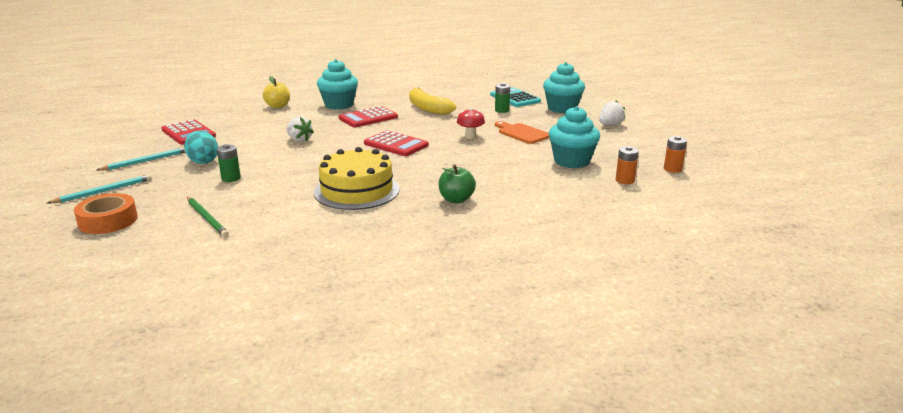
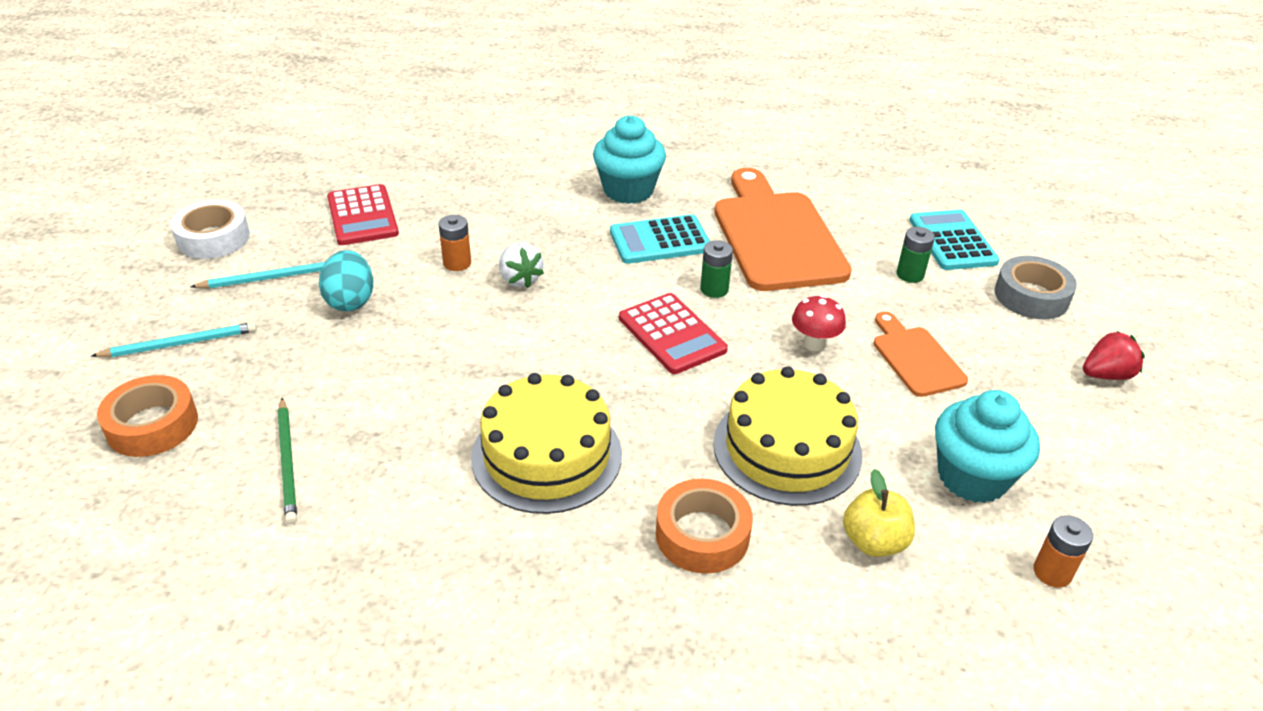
camera: 20 degrees right, 15 degrees up
(96, 153) = (213, 238): none -> white tape
(231, 178) = (369, 361): green battery -> green battery (714, 289)
(278, 106) = (529, 171): yellow apple -> yellow apple (874, 542)
(368, 118) = (660, 241): red calculator -> turquoise calculator
(427, 108) = (775, 236): yellow banana -> orange cutting board
(456, 199) = (702, 535): green apple -> orange tape
(479, 168) = (787, 448): none -> yellow cake
(562, 108) = (1031, 296): turquoise cupcake -> grey tape
(610, 125) = (1106, 375): white strawberry -> red strawberry
(672, 169) = (1172, 564): orange battery -> orange battery (457, 263)

